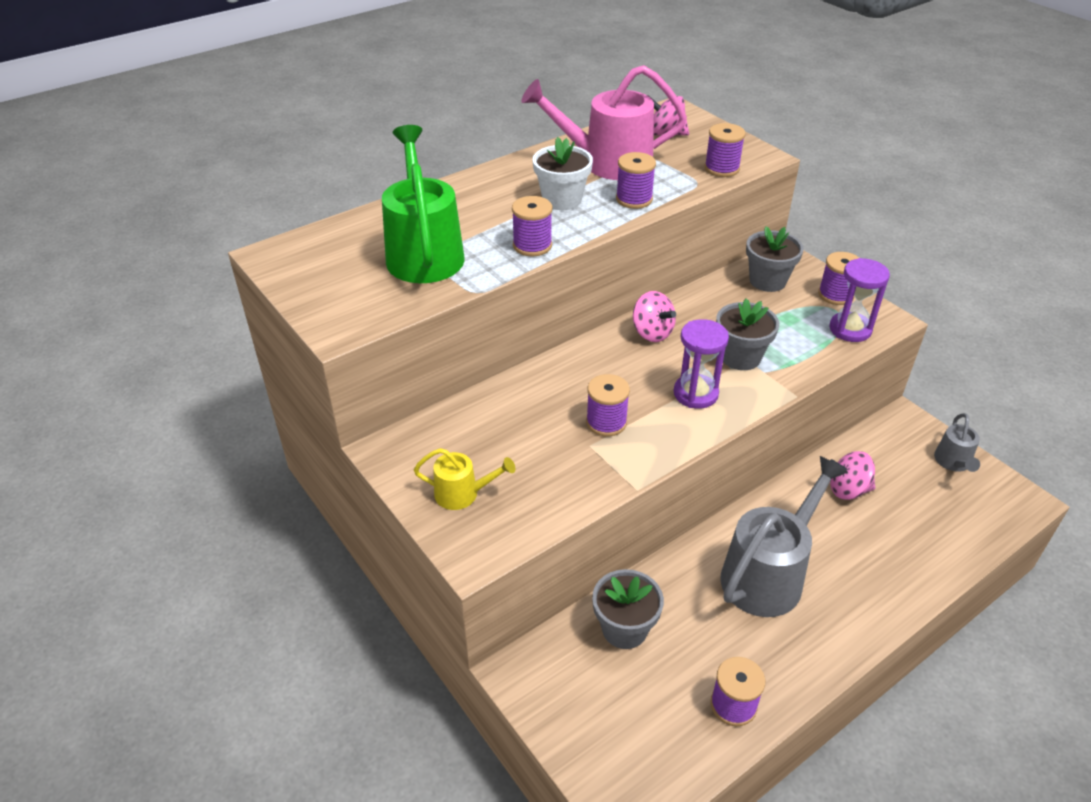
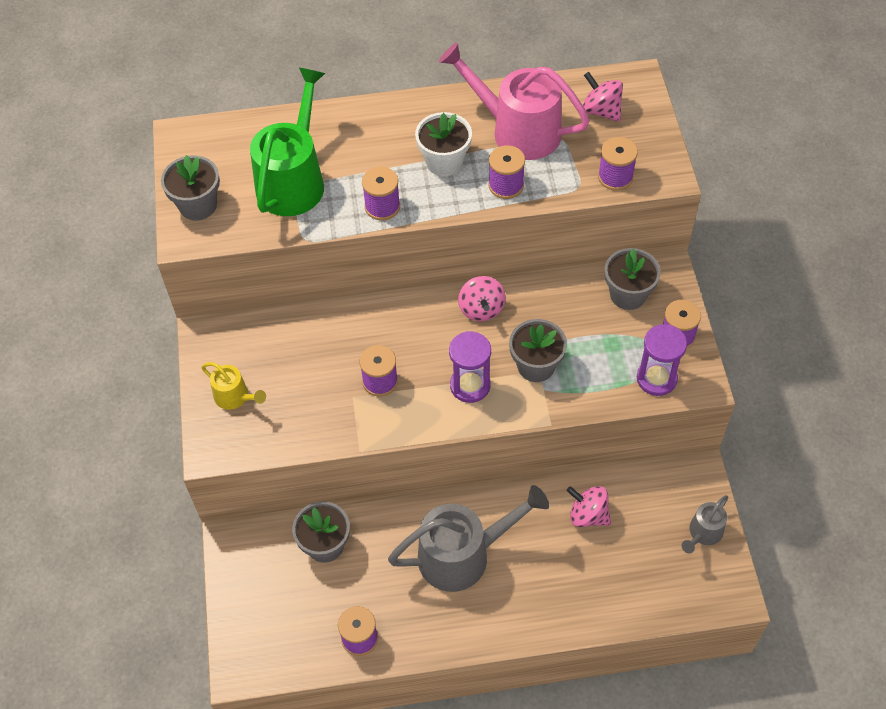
camera: 30 degrees right, 15 degrees up
(333, 301) = (198, 205): none -> grey flower pot

